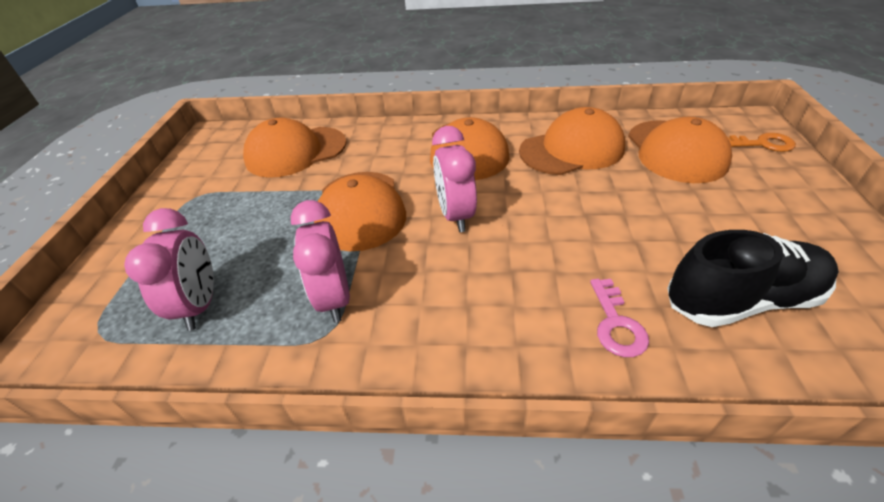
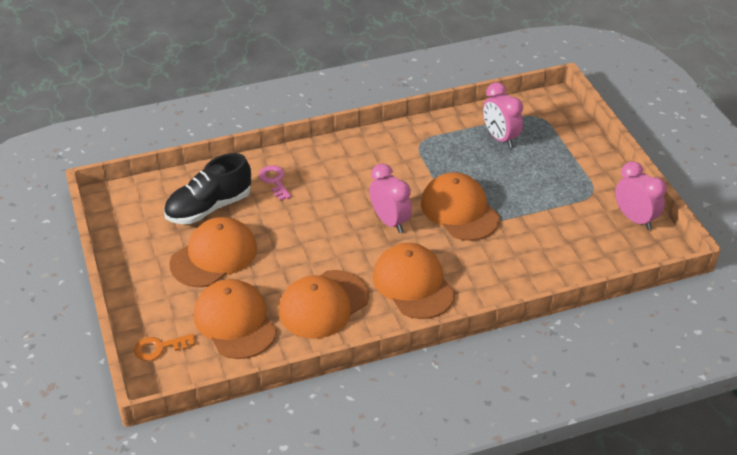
camera: 155 degrees right, 0 degrees up
(296, 152) = (562, 249): orange cap -> orange cap (214, 256)
(334, 298) = (429, 158): pink clock -> pink clock (635, 219)

